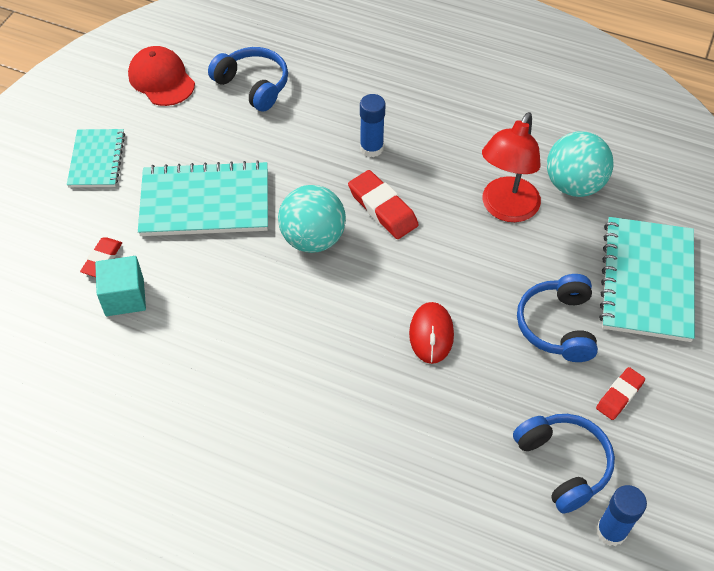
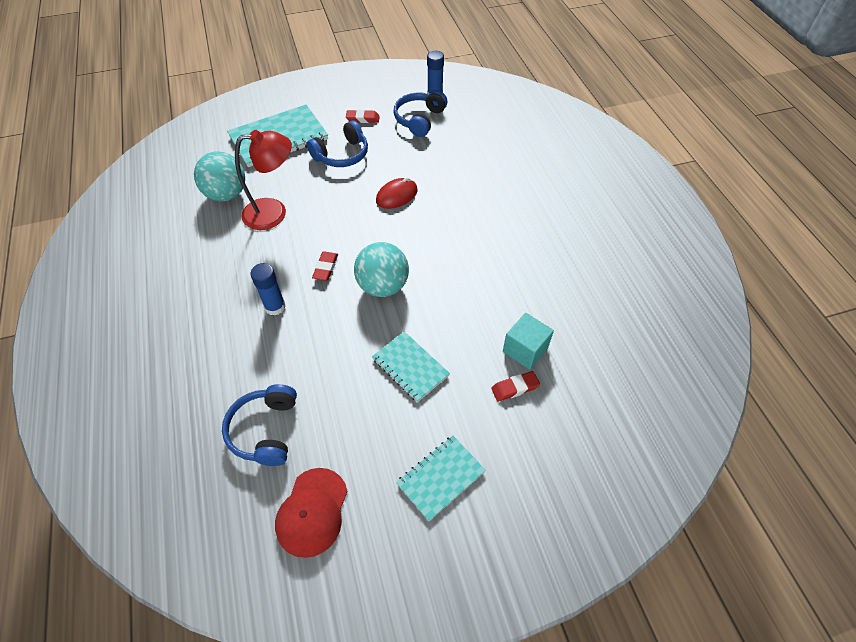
camera: 130 degrees left, 0 degrees up
(205, 202) = (410, 367): turquoise notebook -> turquoise notebook, size x0.59
(382, 208) = (326, 268): red eraser -> red eraser, size x0.63

